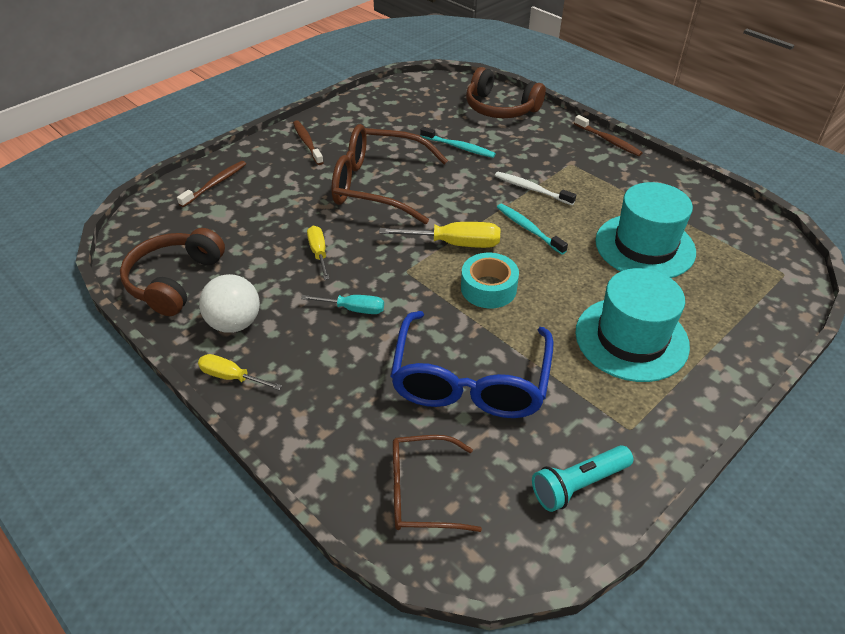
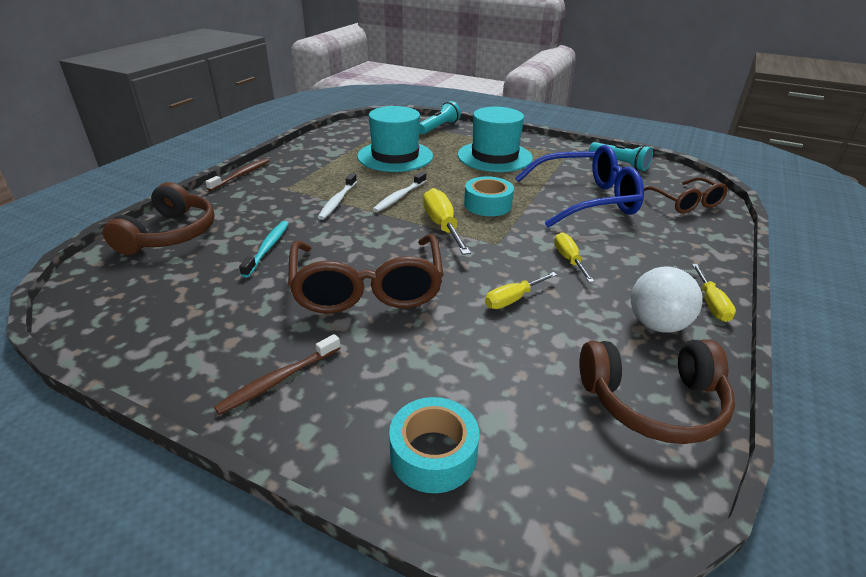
camera: 110 degrees left, 10 degrees down
(215, 184) = (433, 454): brown toothbrush -> turquoise tape
(353, 309) = (569, 260): turquoise screwdriver -> yellow screwdriver
(528, 229) = (399, 197): turquoise toothbrush -> white toothbrush
(759, 311) = (438, 127): none -> turquoise flashlight

